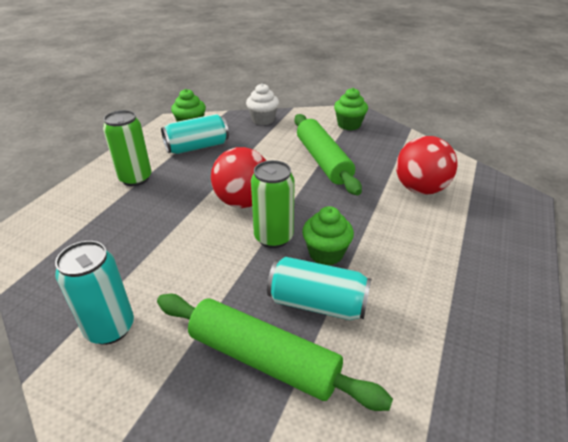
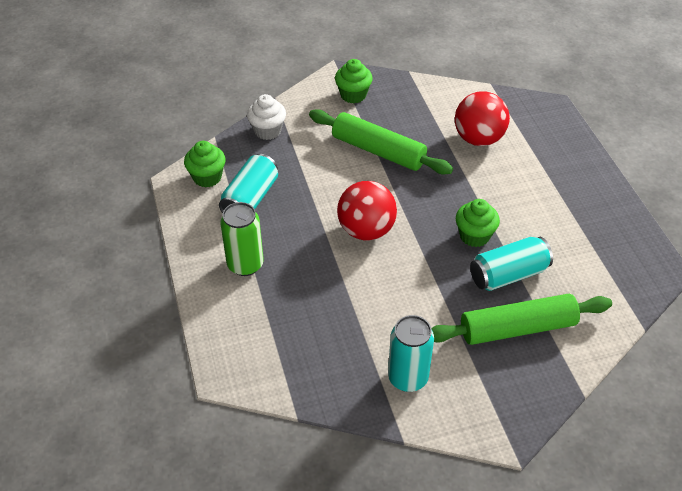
camera: 40 degrees left, 10 degrees up
(273, 237) = (426, 246): green can -> none

